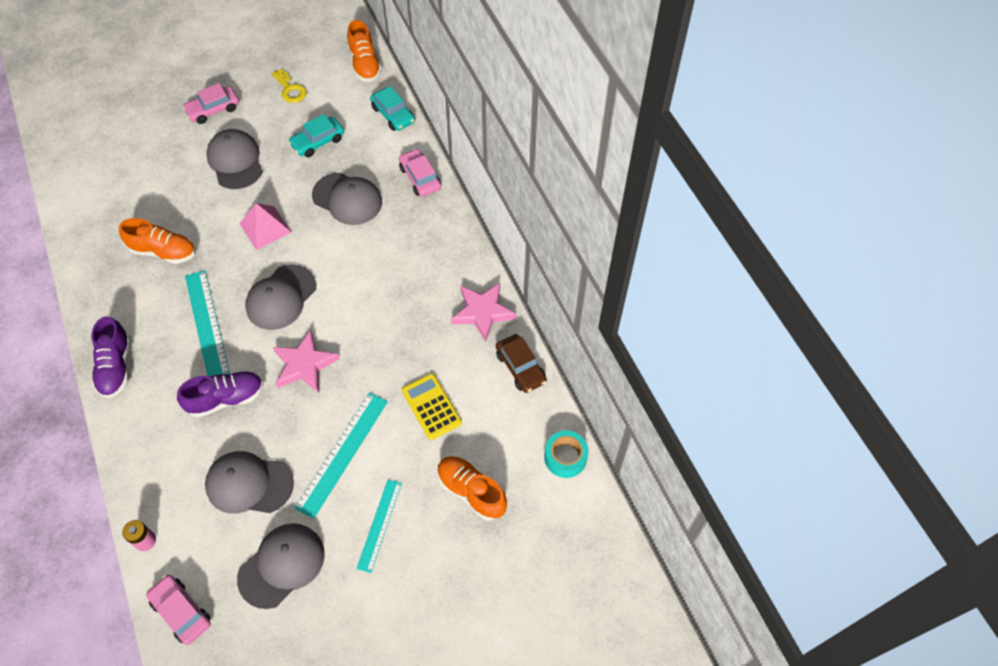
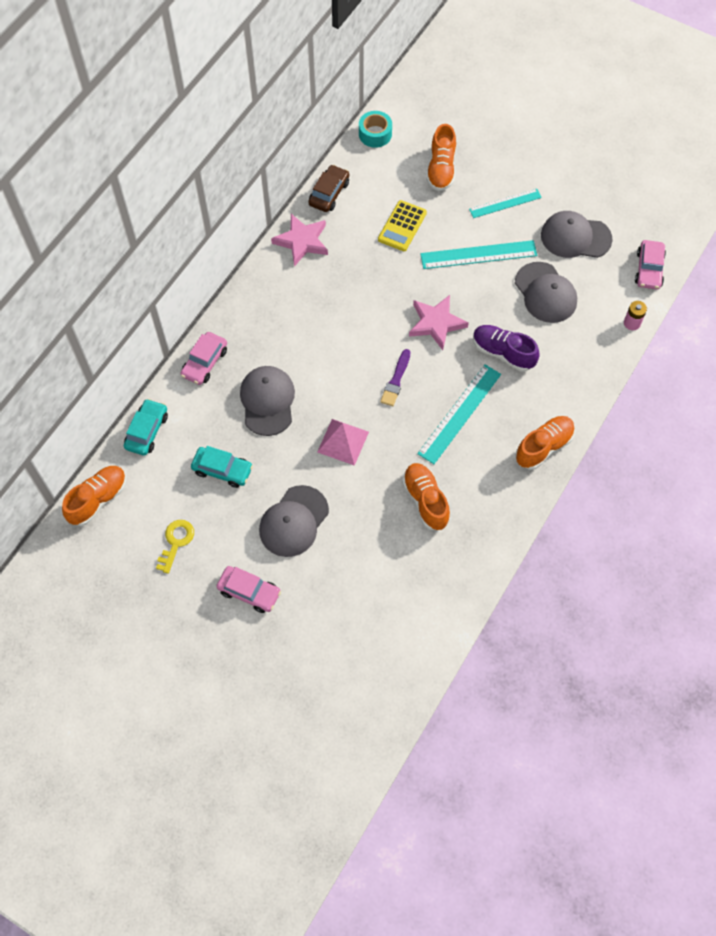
camera: 125 degrees left, 5 degrees up
(116, 367) = (543, 447): purple shoe -> orange shoe
(281, 297) = (396, 380): grey cap -> purple brush

